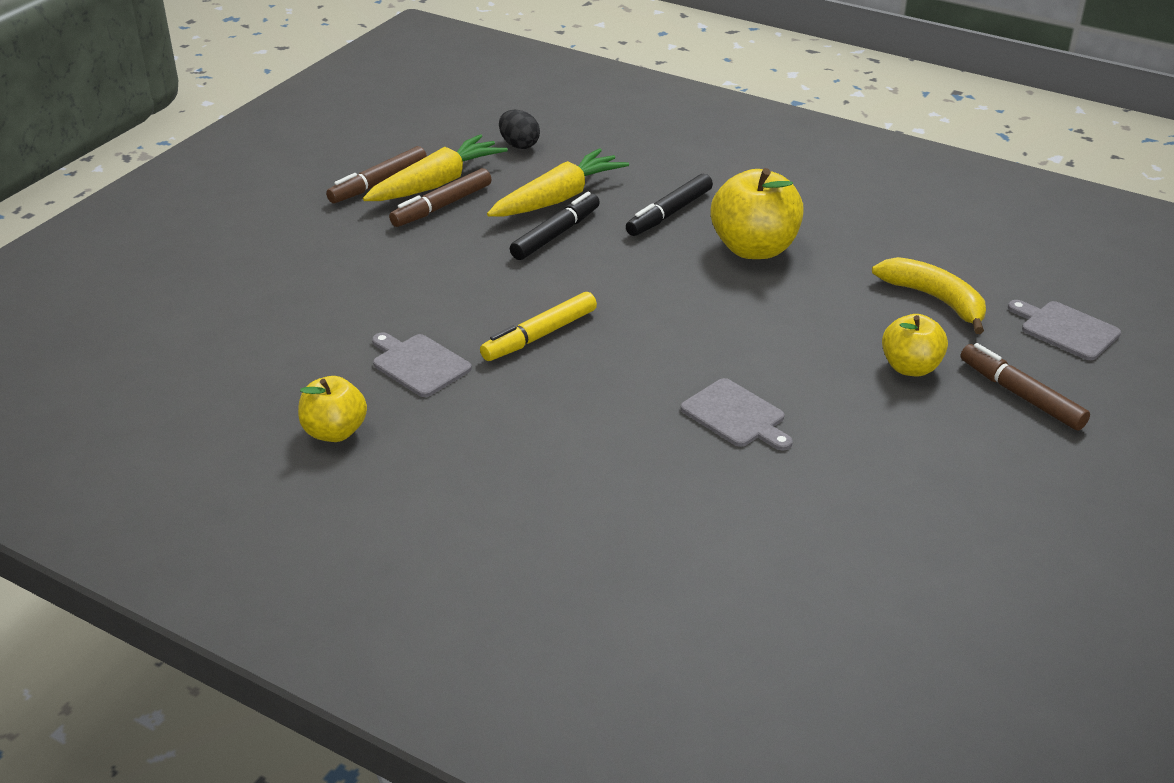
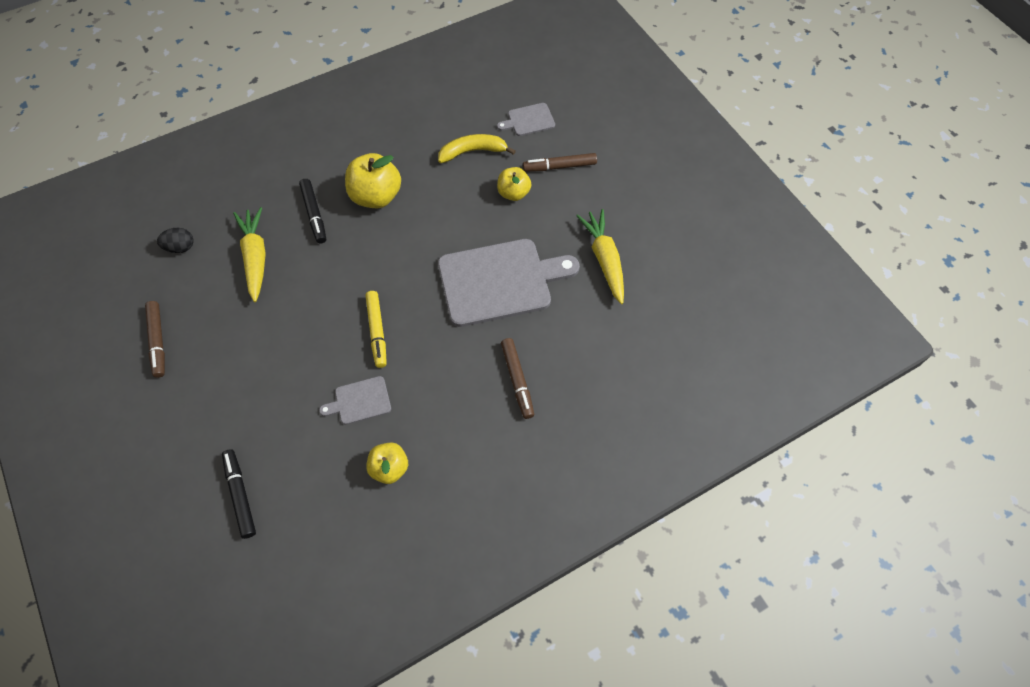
camera: 60 degrees left, 25 degrees up
(437, 183) = (186, 310): yellow carrot -> yellow carrot (604, 259)
(442, 206) = (213, 319): brown marker -> brown marker (517, 380)
(555, 235) = (290, 277): black marker -> black marker (240, 495)
(736, 415) = (500, 281): grey cutting board -> grey cutting board, size x2.18

